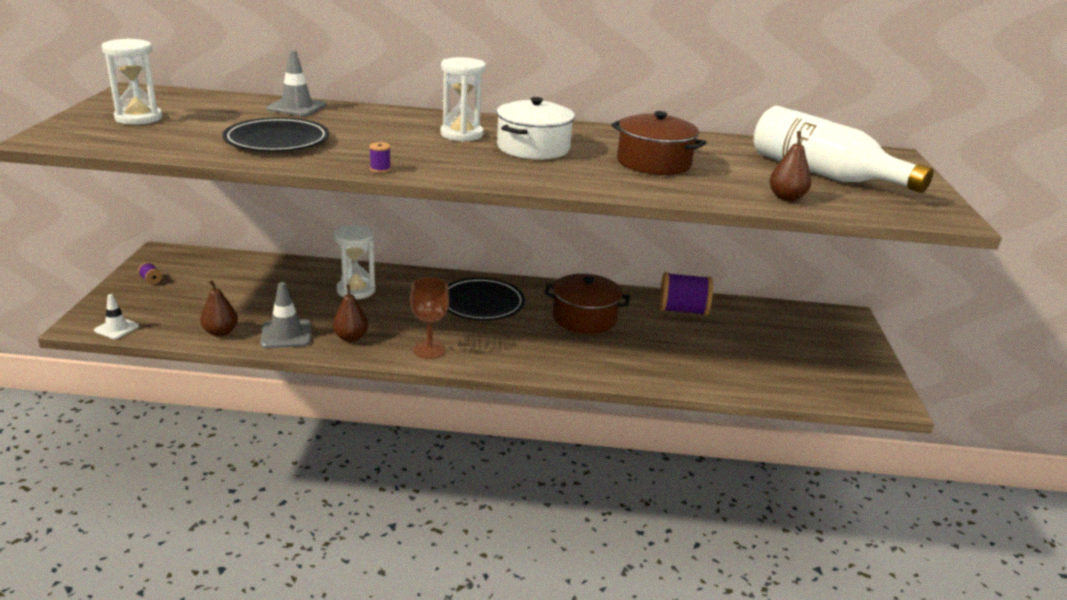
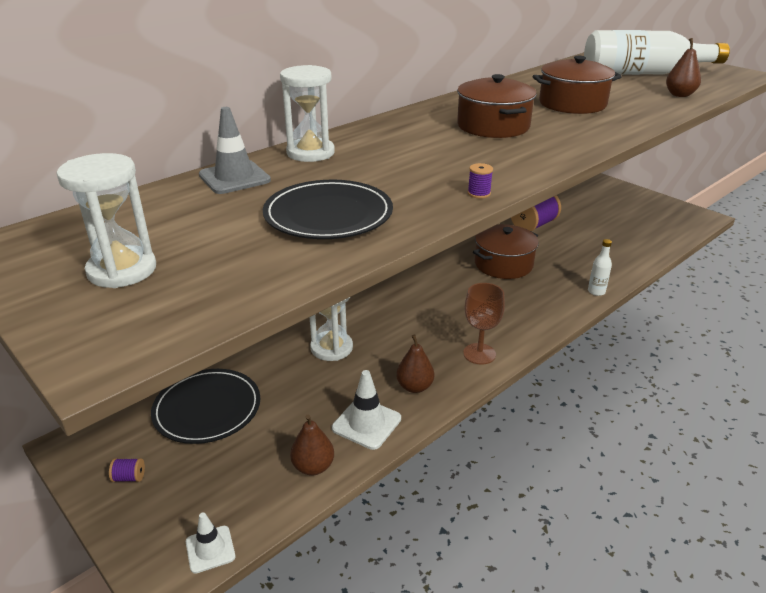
camera: 45 degrees left, 5 degrees up
(286, 334) = (366, 423): grey traffic cone -> white traffic cone
(462, 134) = (424, 138): white hourglass -> white hourglass (310, 153)
(481, 303) = (430, 296): black plate -> black plate (207, 409)
(533, 148) = (493, 126): white pot -> brown pot
(613, 376) = (596, 291): none -> white bottle

